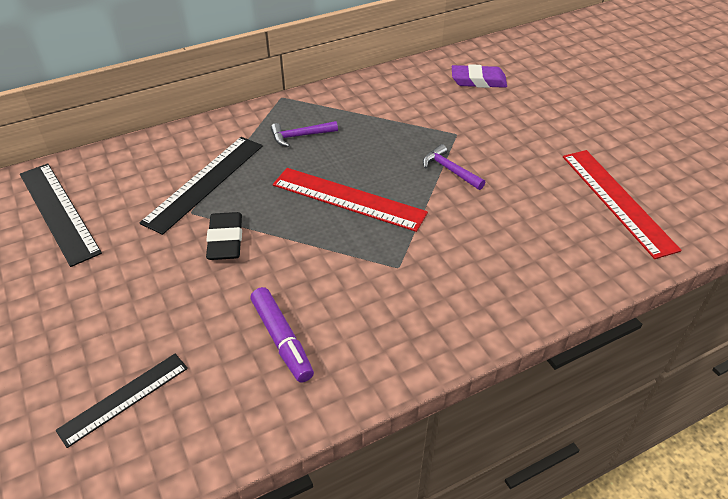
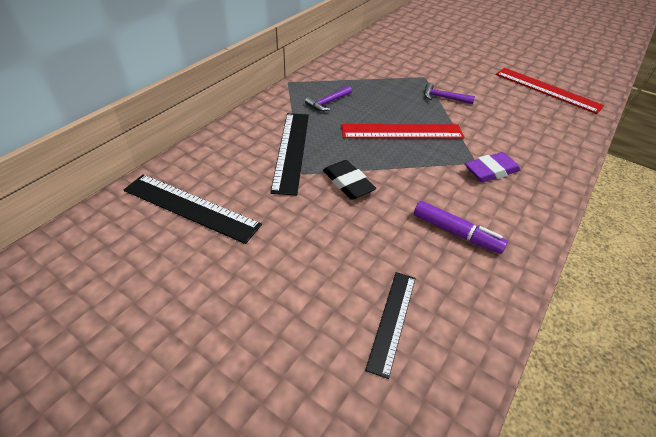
camera: 30 degrees left, 0 degrees up
(478, 81) = (404, 45): purple eraser -> purple eraser (491, 171)

